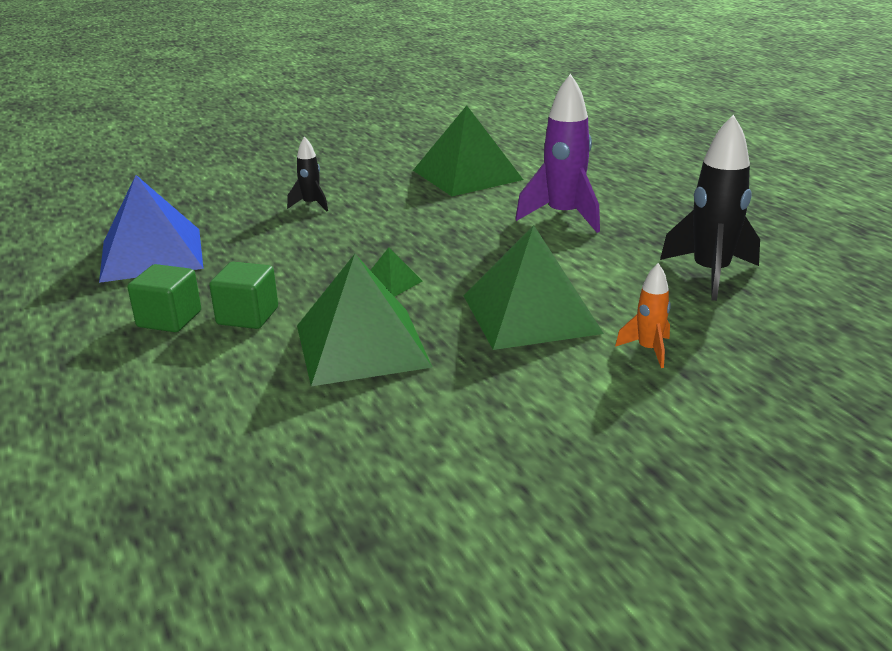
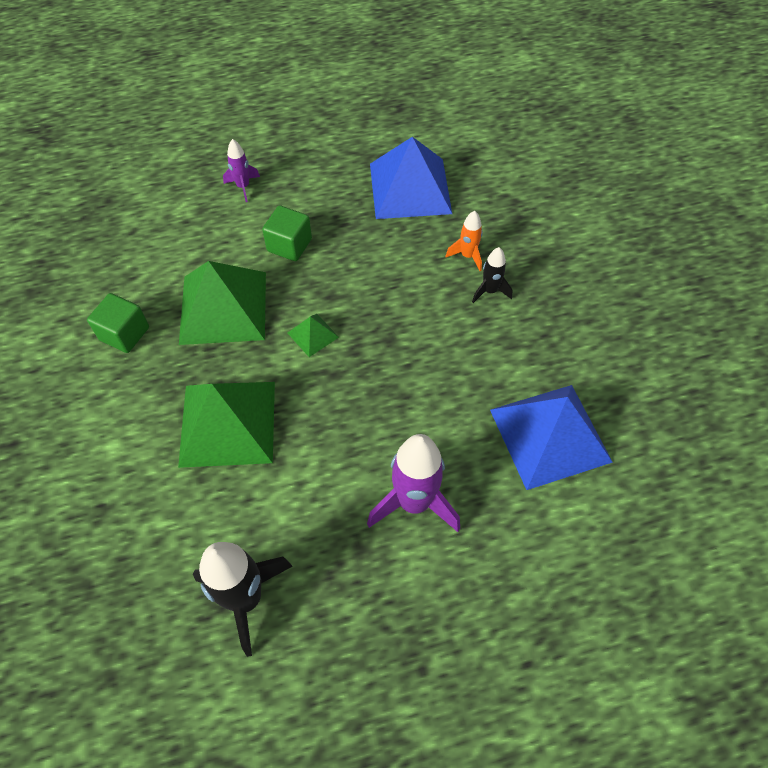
camera: 100 degrees right, 30 degrees up
(125, 369) = (243, 187): none -> purple rocket
(169, 319) = (300, 204): green cube -> green cube (124, 334)
(467, 175) = (550, 435): green pyramid -> blue pyramid
(648, 350) = (142, 491): orange rocket -> orange rocket (467, 256)

